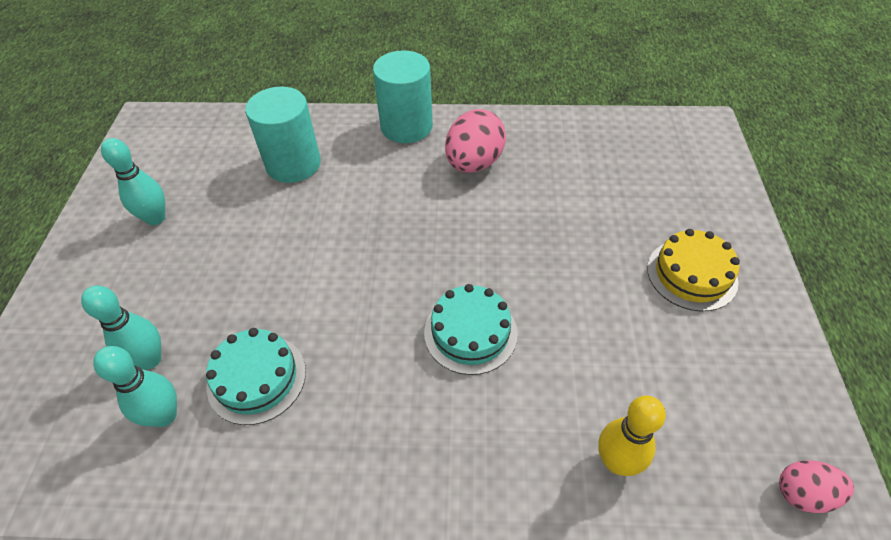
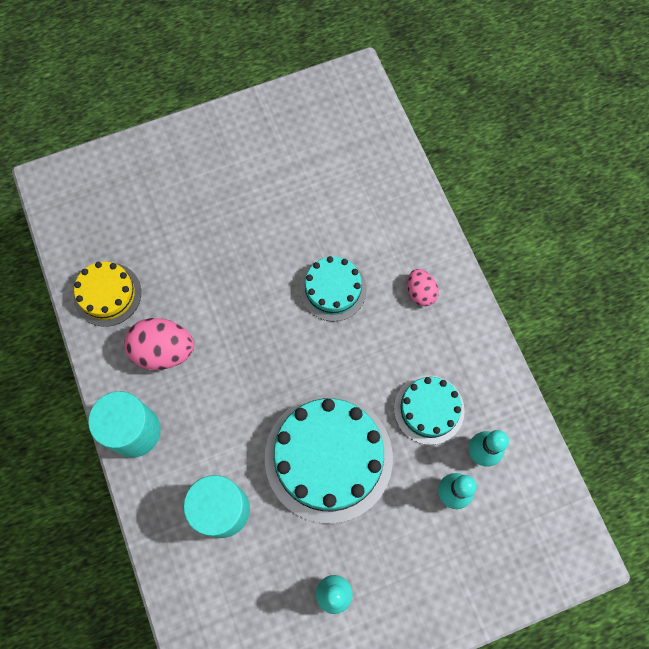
camera: 115 degrees left, 20 degrees up
(278, 257) = (328, 457): none -> turquoise cake
(616, 462) = (381, 182): yellow bowling pin -> none
(691, 274) = (224, 167): yellow cake -> yellow cake (107, 294)
(803, 493) = (356, 94): pink egg -> pink egg (420, 292)

